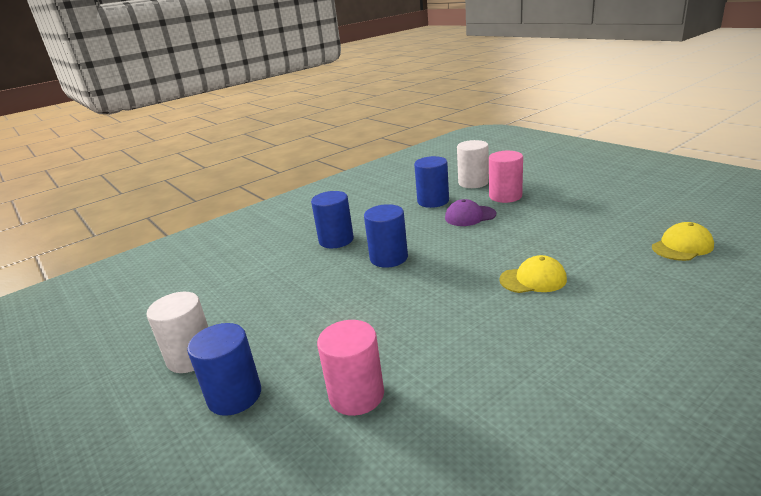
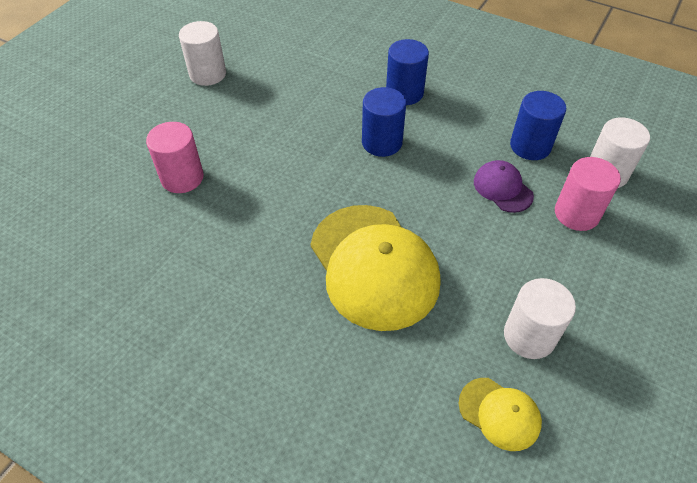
camera: 65 degrees right, 25 degrees up
(234, 396) = (172, 114): blue cylinder -> none
(533, 279) = (374, 266): yellow cap -> yellow cap, size x2.12
(612, 227) = (529, 336): none -> white cylinder

